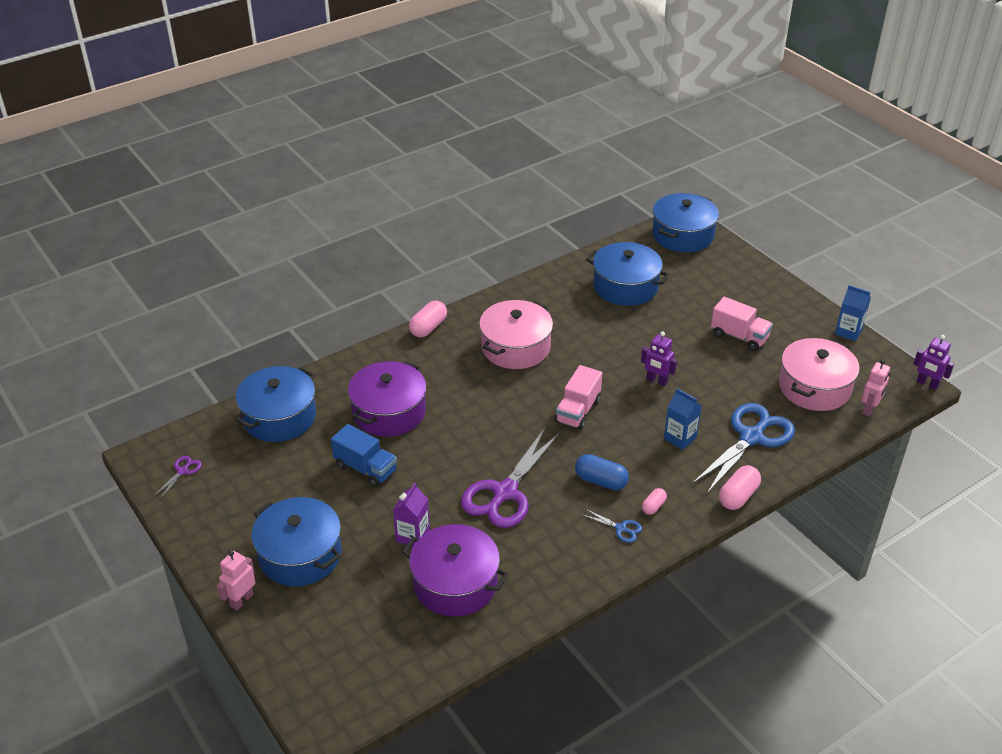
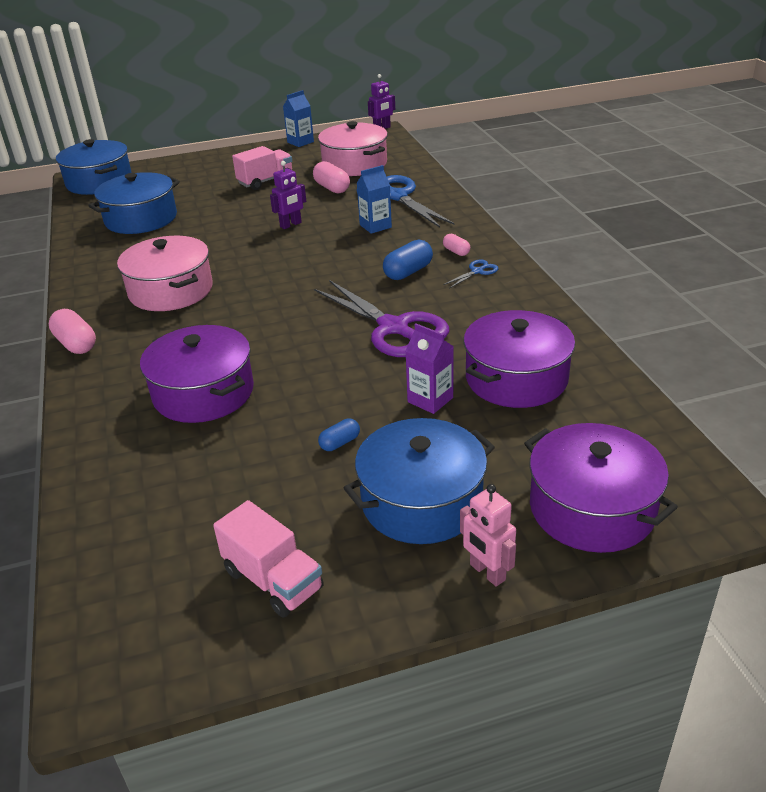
camera: 70 degrees left, 5 degrees down
(182, 471) = (171, 626): purple scissors -> none
(279, 417) = (132, 496): blue pot -> none
(310, 648) = (592, 508): none -> purple pot
(351, 498) = (340, 443): none -> blue capsule
(365, 468) = (293, 424): blue truck -> none
(578, 411) = (301, 269): pink truck -> pink truck (273, 580)
(738, 496) = (463, 213): pink capsule -> pink capsule (332, 188)
(869, 409) = (394, 150): pink robot -> none

